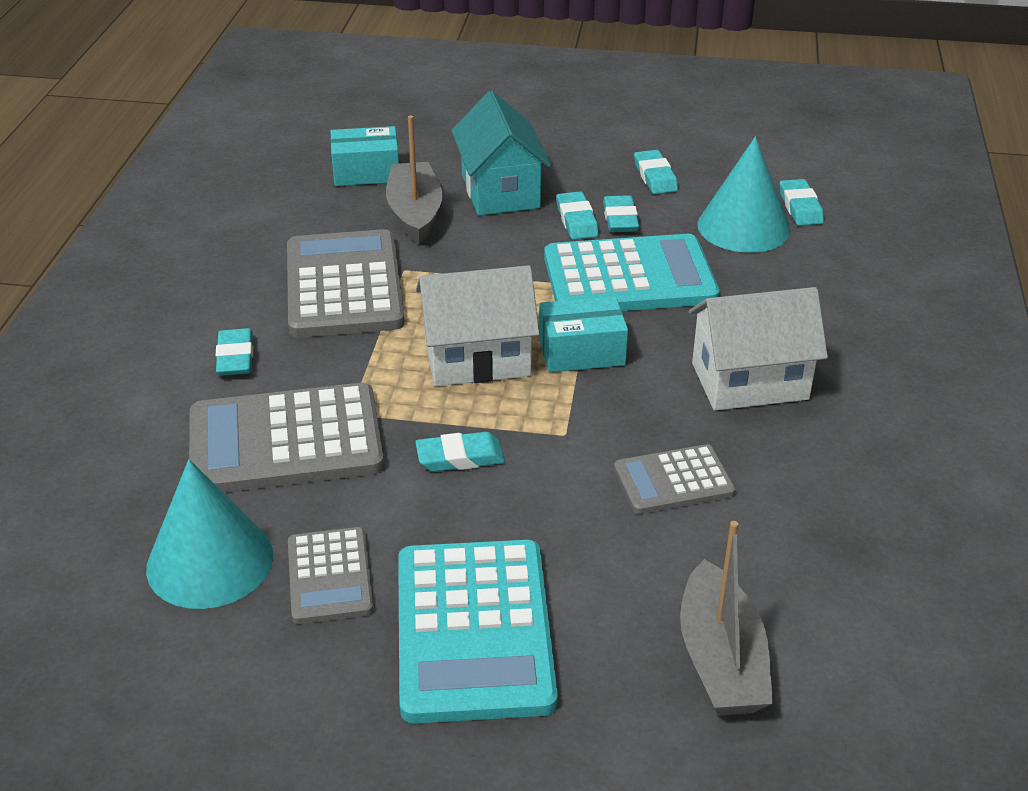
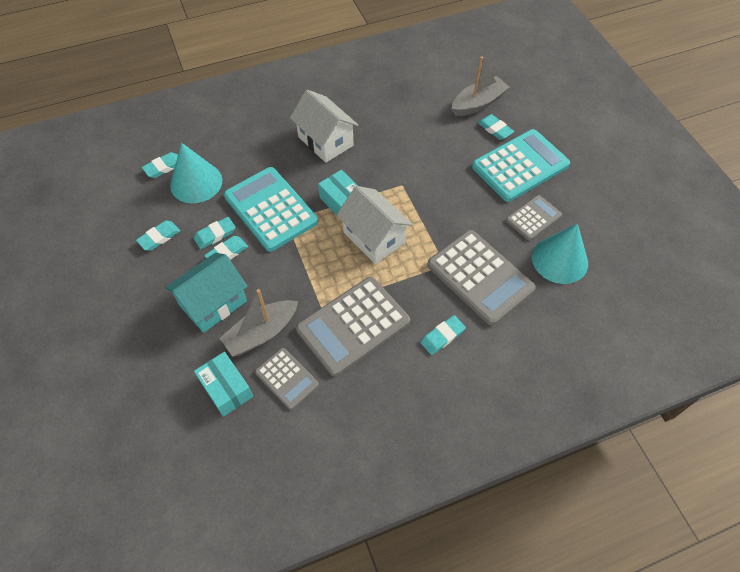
camera: 120 degrees left, 20 degrees up
(460, 457) = (441, 211): turquoise eraser -> turquoise eraser (495, 129)
(673, 481) = (404, 143): grey calculator -> grey calculator (287, 378)

